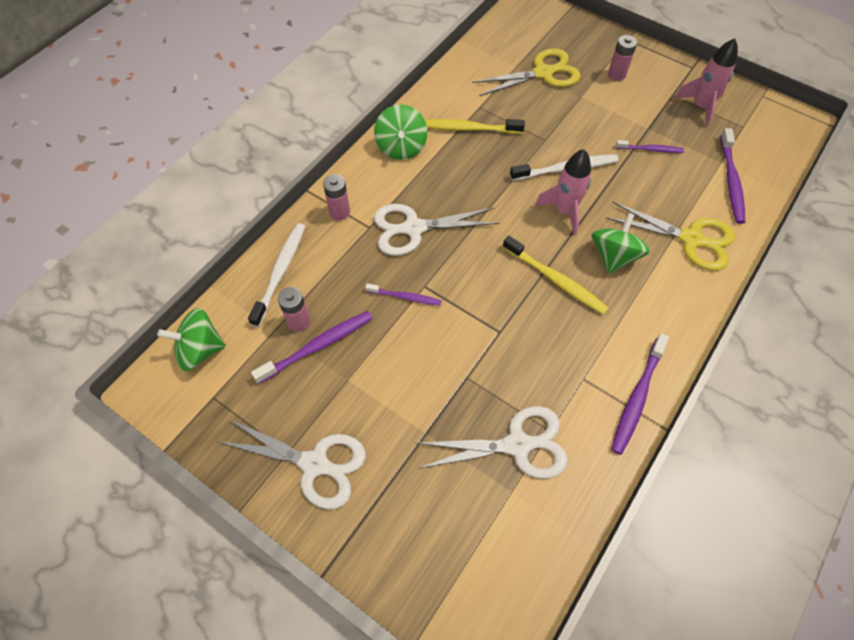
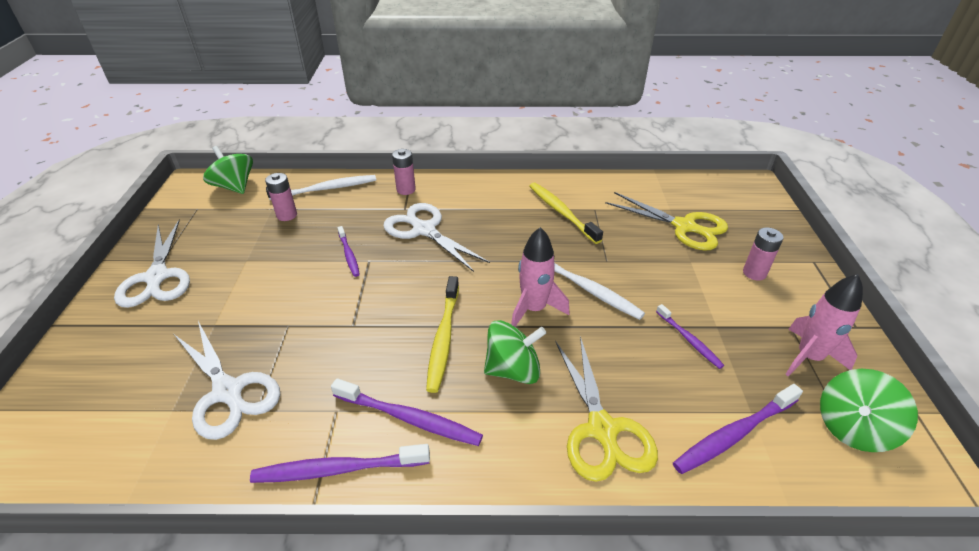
camera: 55 degrees right, 20 degrees down
(317, 346) = (269, 233): purple toothbrush -> purple toothbrush (409, 418)
(401, 147) = (501, 190): green spinning top -> green spinning top (853, 427)

